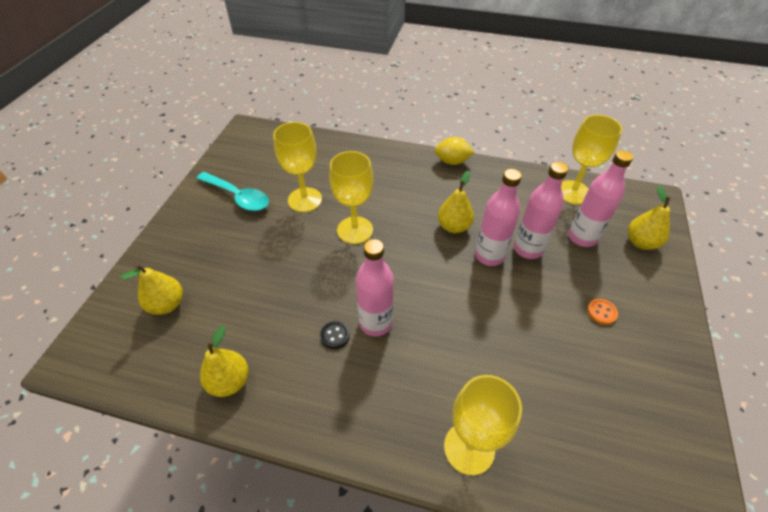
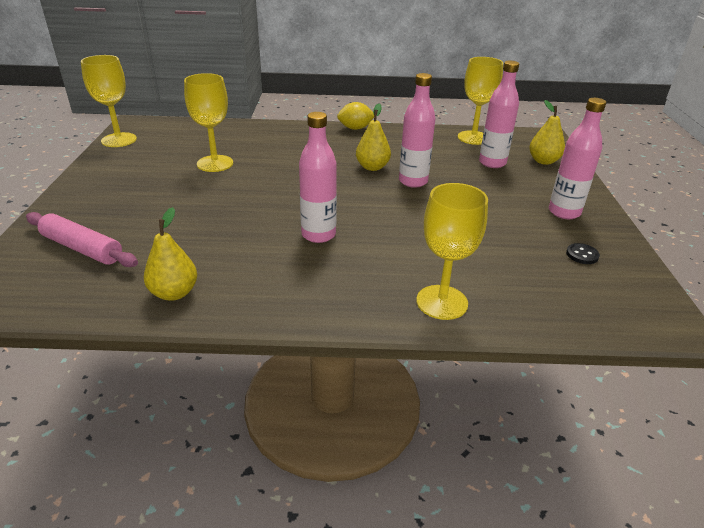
camera: 15 degrees left, 15 degrees down
(167, 304) = (82, 248): yellow pear -> pink rolling pin
(238, 197) = (140, 168): turquoise spoon -> none
(335, 335) = (279, 248): black button -> black button (582, 255)
(355, 230) = (275, 178): yellow goblet -> yellow goblet (119, 140)
(527, 249) = (447, 174): pink bottle -> pink bottle (564, 212)
(601, 312) = (527, 204): orange button -> none

